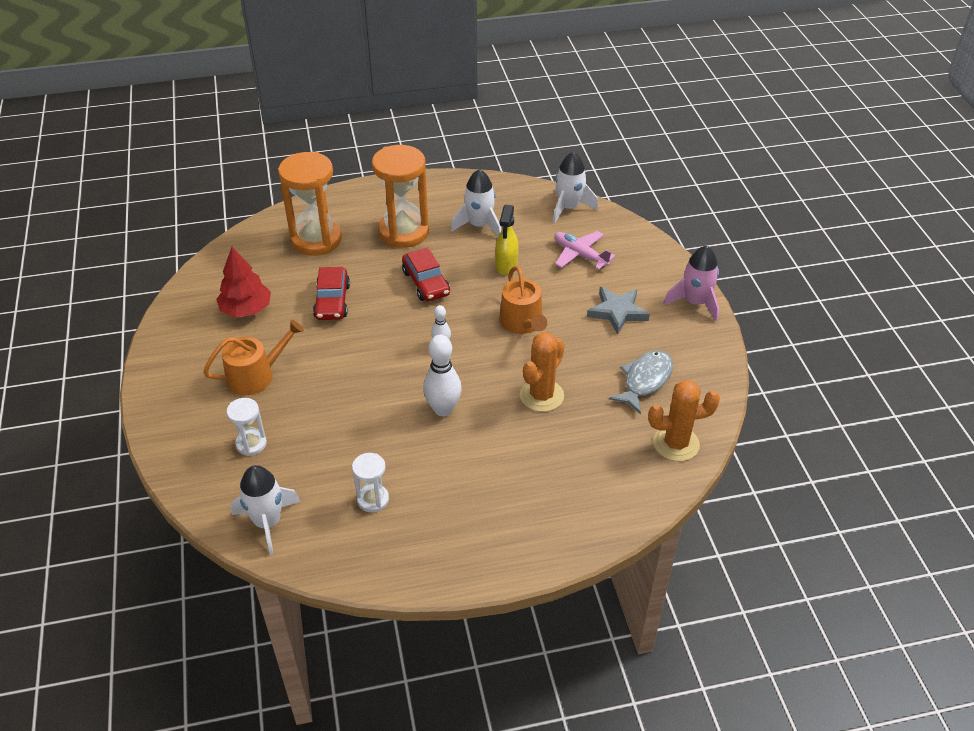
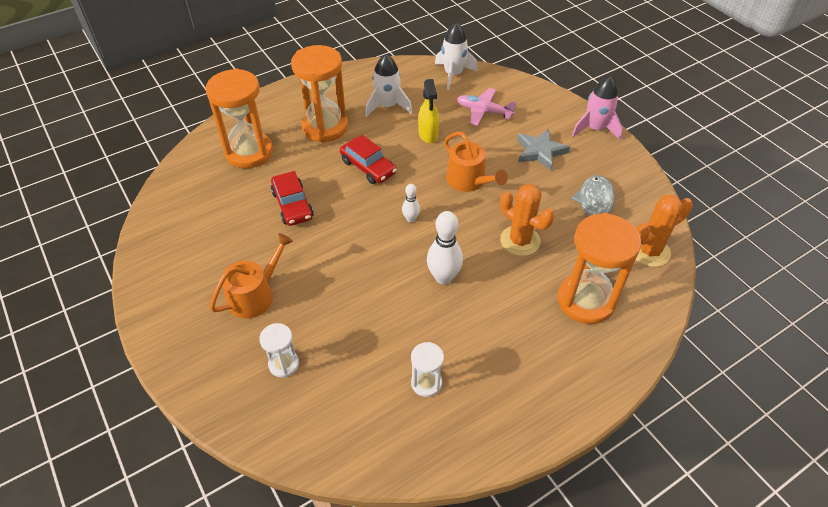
camera: 20 degrees left, 5 degrees up
(246, 309) = (215, 234): red tree -> none
(268, 522) = (339, 439): white rocket -> none
(541, 395) = (520, 241): orange cactus -> orange cactus turned 60 degrees counterclockwise
(576, 472) = (586, 301): none -> orange hourglass

